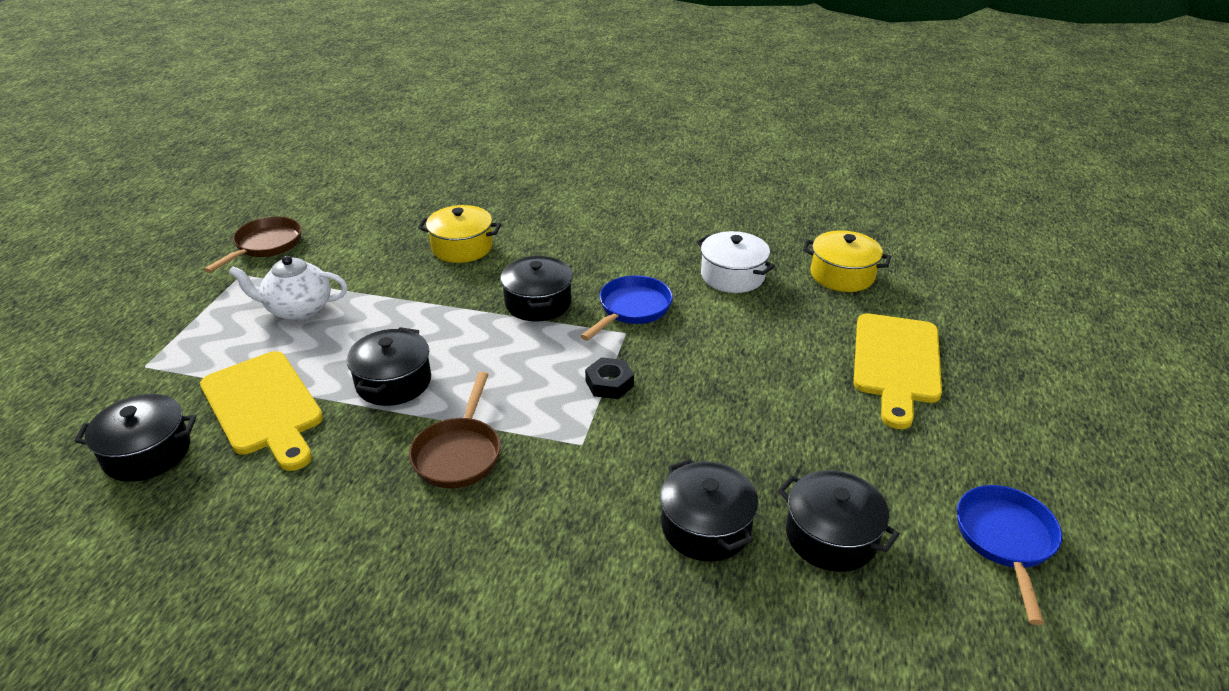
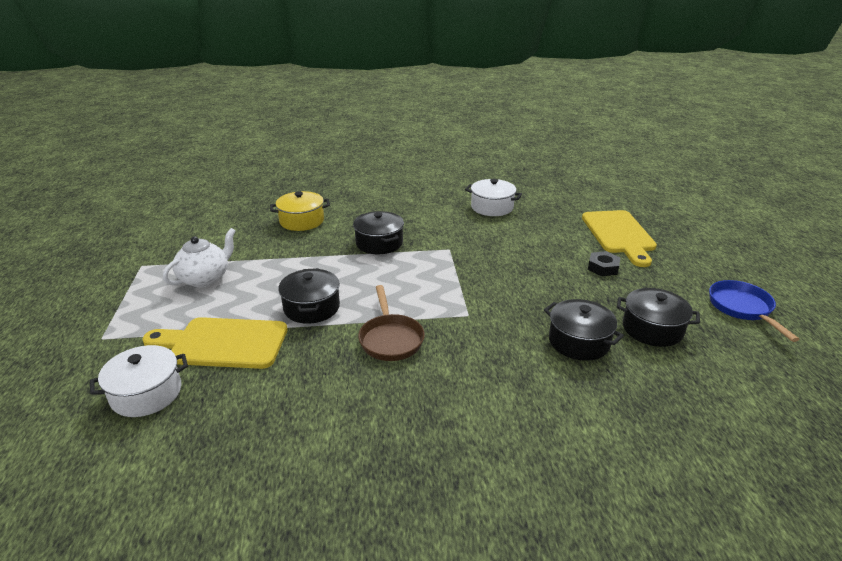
camera: 20 degrees left, 5 degrees down
(147, 453) = (146, 393): black pot -> white pot
(264, 407) = (223, 343): yellow cutting board -> yellow cutting board turned 150 degrees clockwise
(265, 246) = (148, 244): brown pan -> none
(298, 309) = (205, 278): white teapot -> white teapot turned 150 degrees clockwise
(609, 383) = (460, 278): black nut -> black nut (603, 267)
(632, 309) = (443, 236): blue pan -> none
(842, 275) = (555, 196): yellow pot -> none

